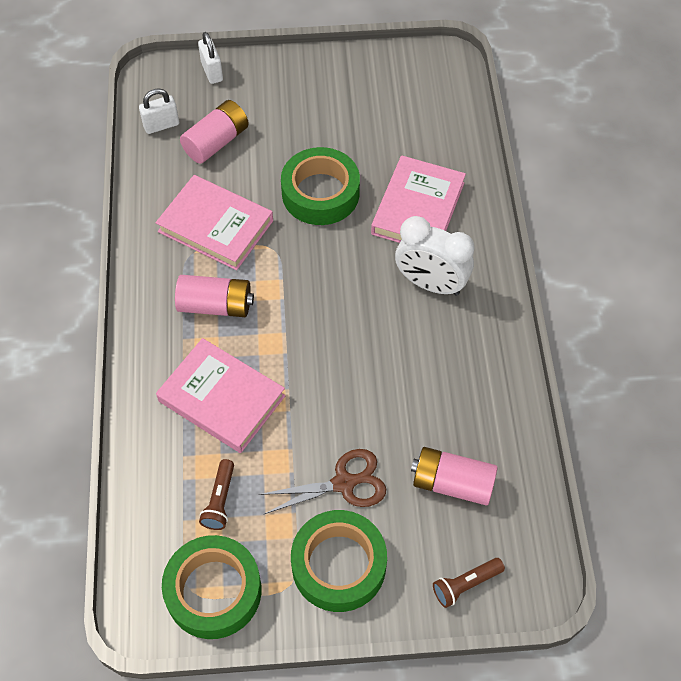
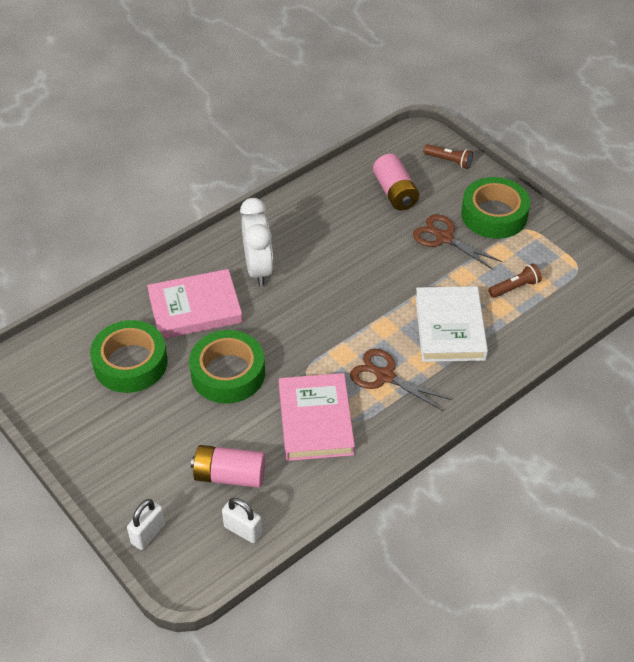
camera: 125 degrees left, 10 degrees down
(213, 591) = (567, 258): green tape -> green tape (130, 363)
(216, 305) = (384, 376): pink battery -> brown scissors
(222, 398) = (449, 328): pink book -> white book

